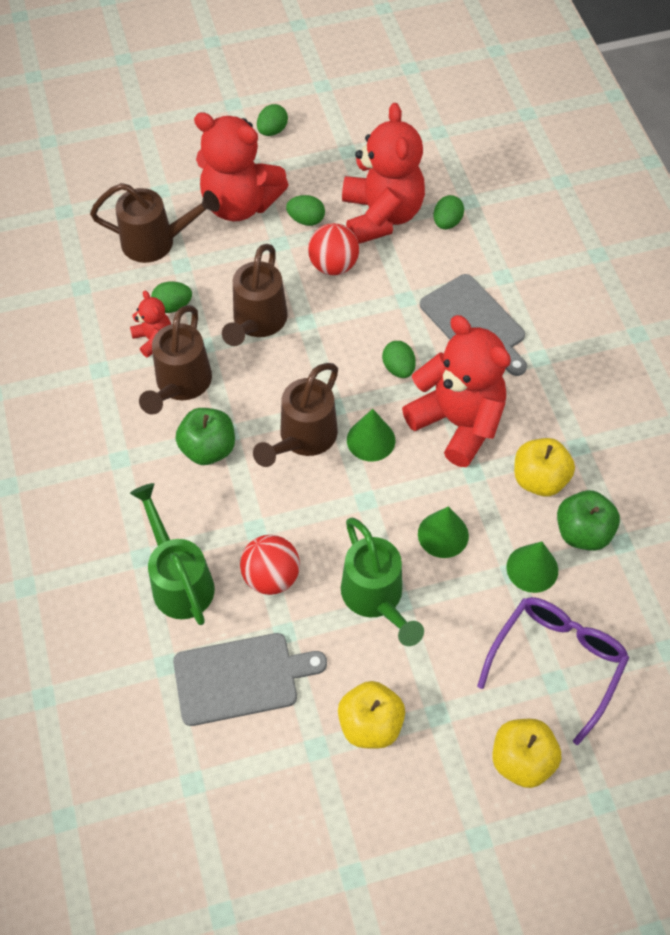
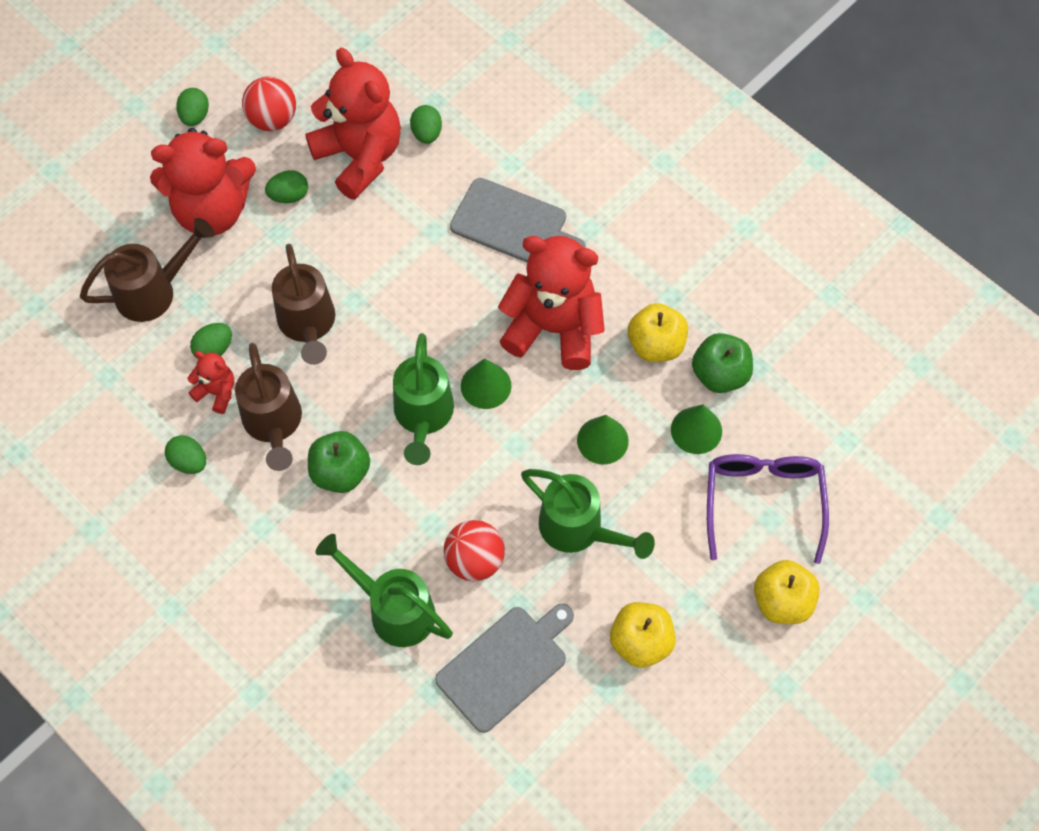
camera: 30 degrees left, 5 degrees up
(303, 438) = (423, 416): brown watering can -> green watering can
(333, 265) = (345, 230): red ball -> red ball (272, 119)
(398, 368) = (469, 303): green egg -> green egg (189, 461)

